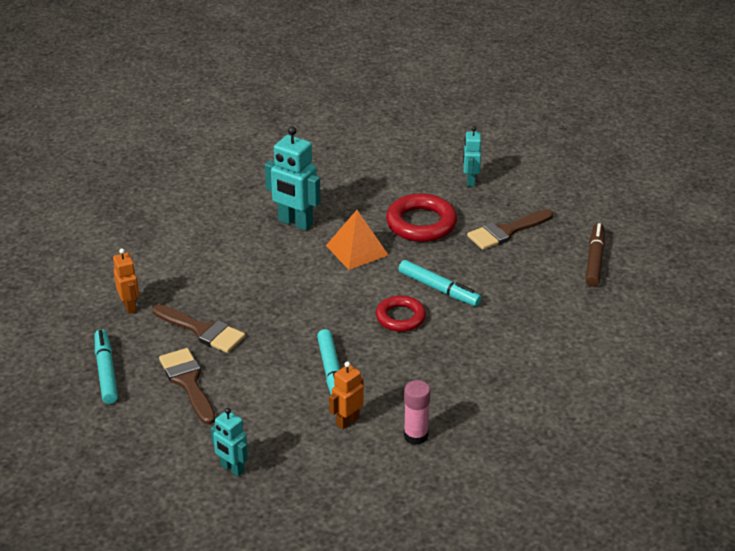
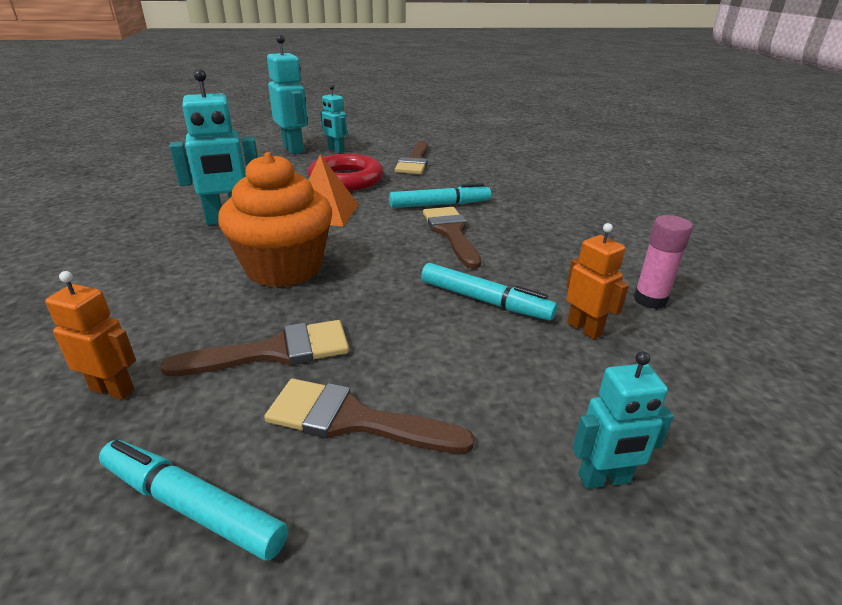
camera: 50 degrees left, 5 degrees down
(272, 282) = (284, 268): none -> orange cupcake
(347, 421) = (584, 329): orange robot -> orange robot turned 150 degrees clockwise
(400, 317) = (451, 233): red ring -> brown brush
(440, 162) = (293, 149): none -> turquoise robot
(595, 260) = (496, 153): brown marker -> none

